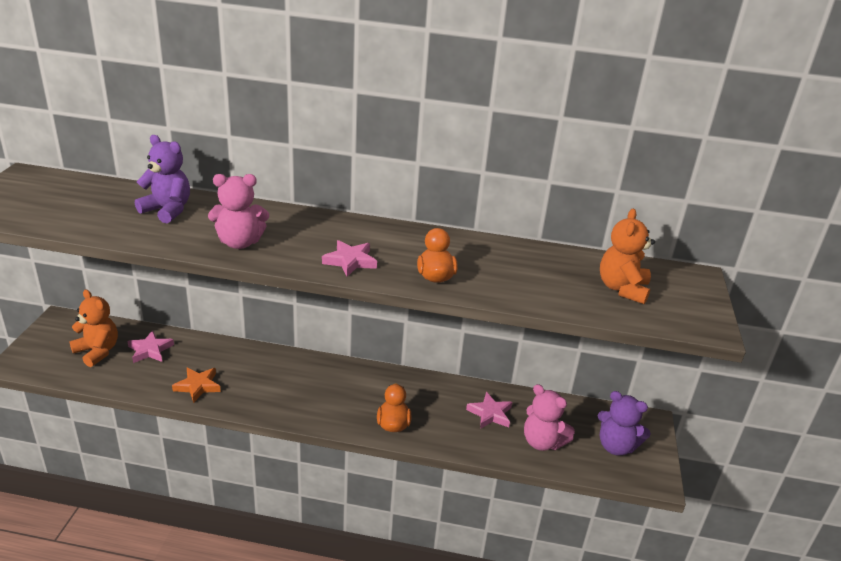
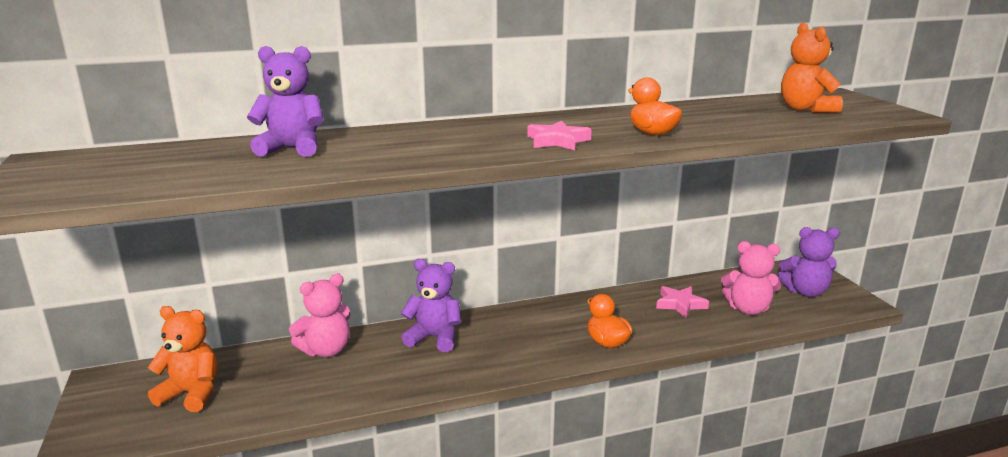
camera: 25 degrees left, 10 degrees down
(150, 350) = (262, 370): pink star -> none
(198, 386) = (361, 383): orange star -> none
(240, 242) = (420, 152): pink teddy bear -> pink teddy bear (326, 350)
(277, 369) = (434, 338): none -> purple teddy bear

